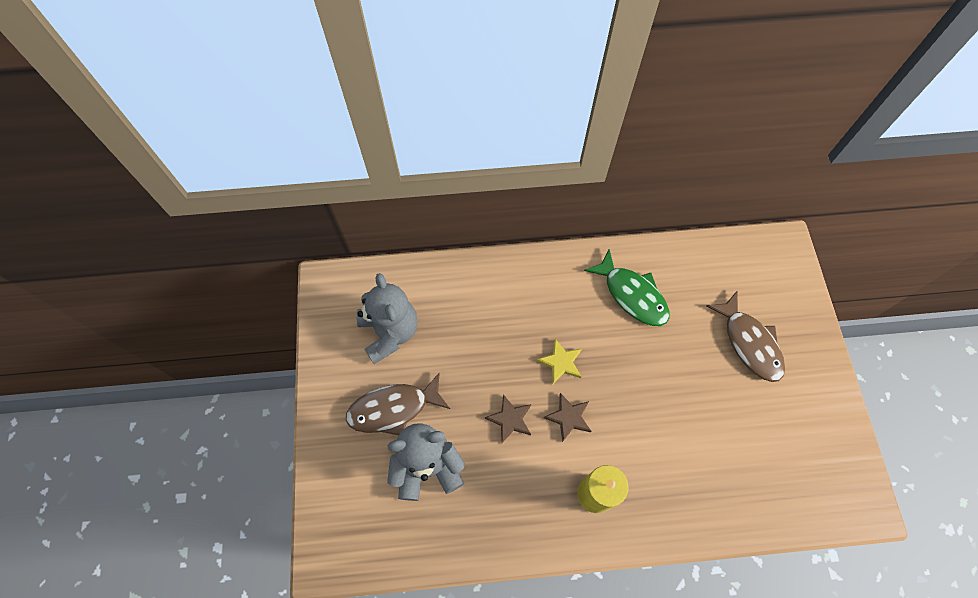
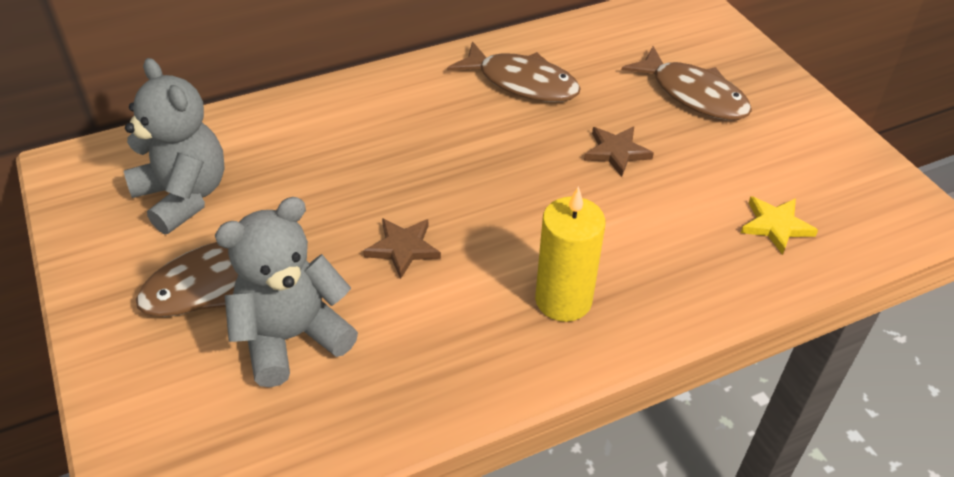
camera: 20 degrees left, 20 degrees down
(561, 362) = (453, 170): yellow star -> yellow star (775, 226)
(568, 417) = (488, 225): brown star -> brown star (616, 152)
(632, 295) = (522, 83): green fish -> brown fish

